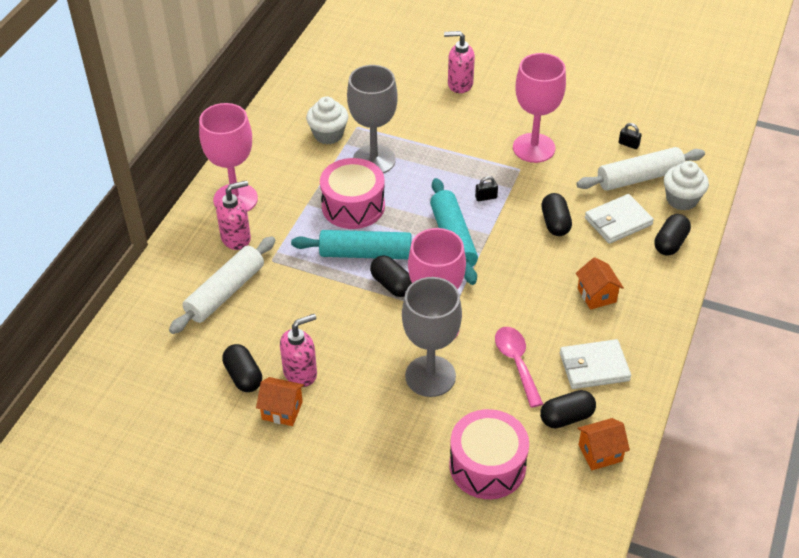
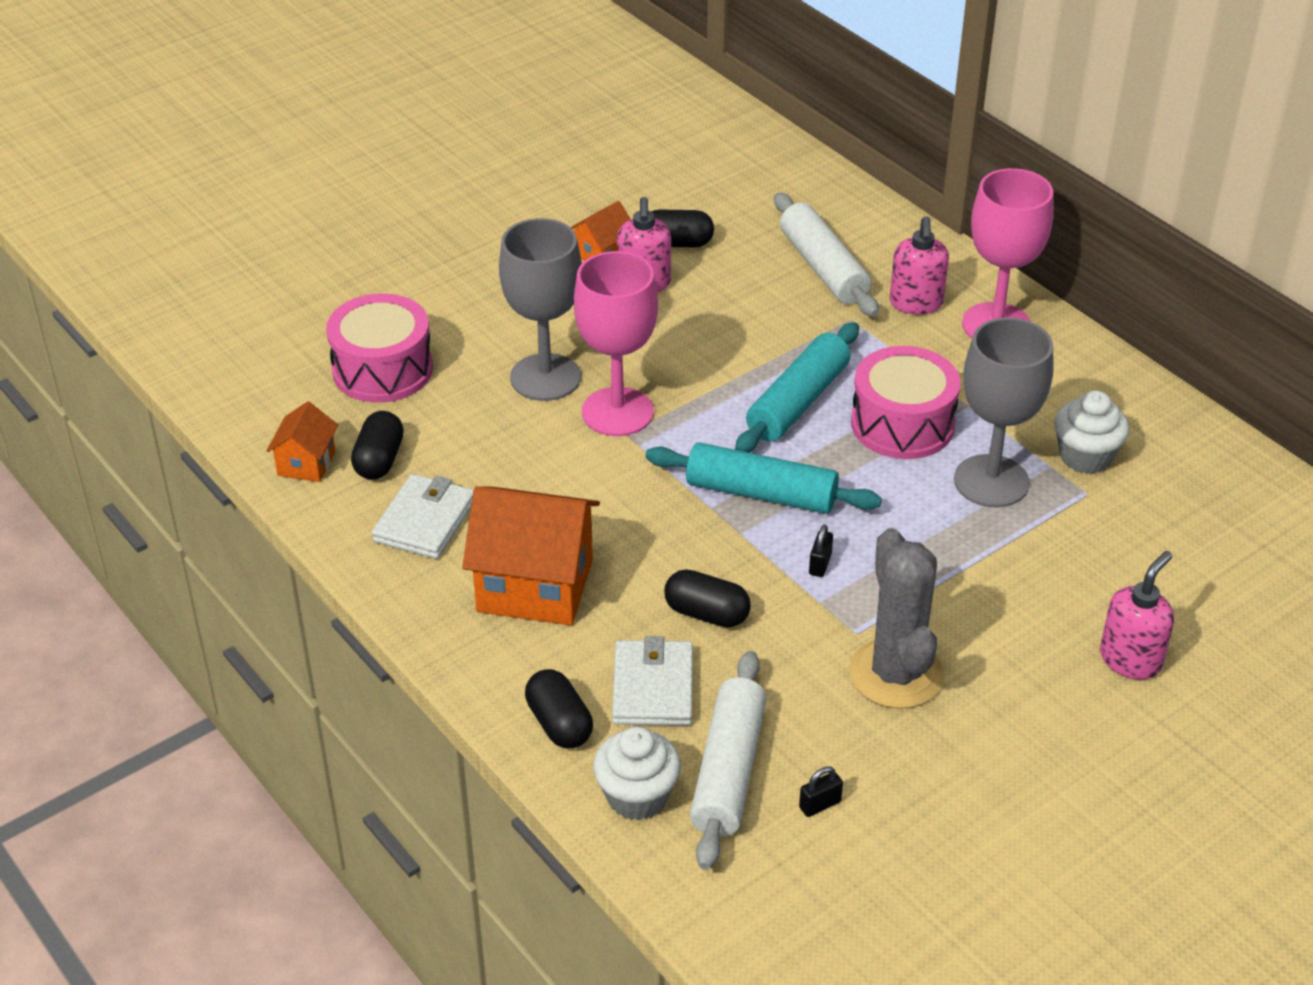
camera: 120 degrees right, 5 degrees down
(392, 285) = (721, 403): black capsule -> none
(516, 363) = (496, 456): pink spoon -> none
(534, 148) = (896, 674): pink goblet -> grey cactus
(596, 295) = (535, 586): orange house -> orange house, size x1.95

